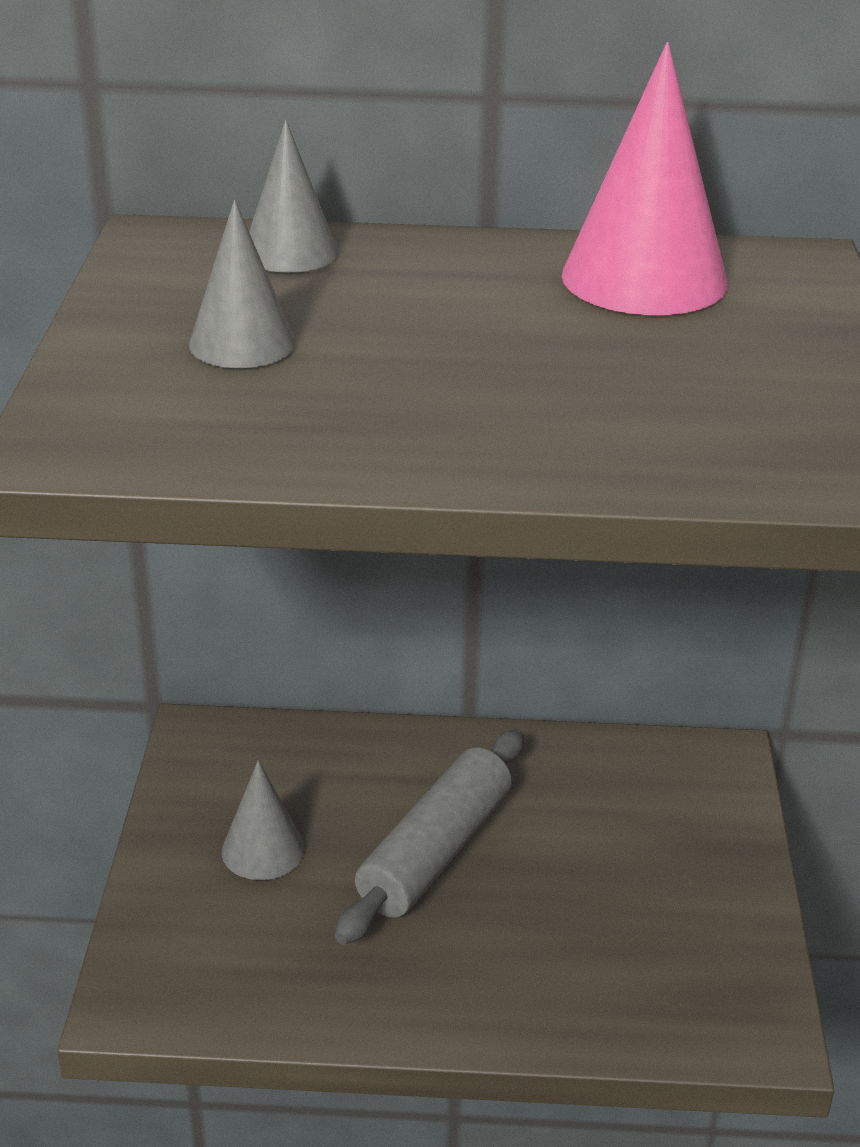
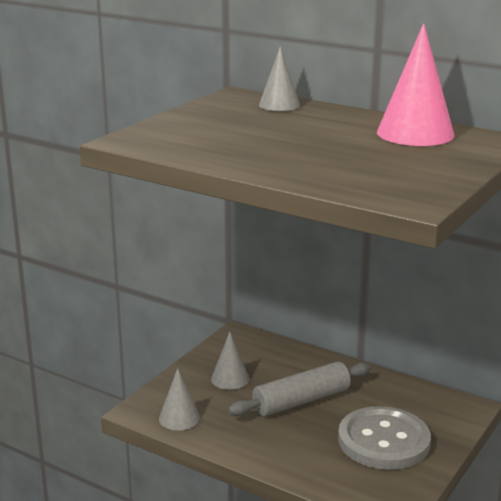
camera: 30 degrees right, 10 degrees down
(242, 343) = (223, 126): grey cone -> grey cone (179, 418)
(641, 887) = (383, 441): none -> grey button

